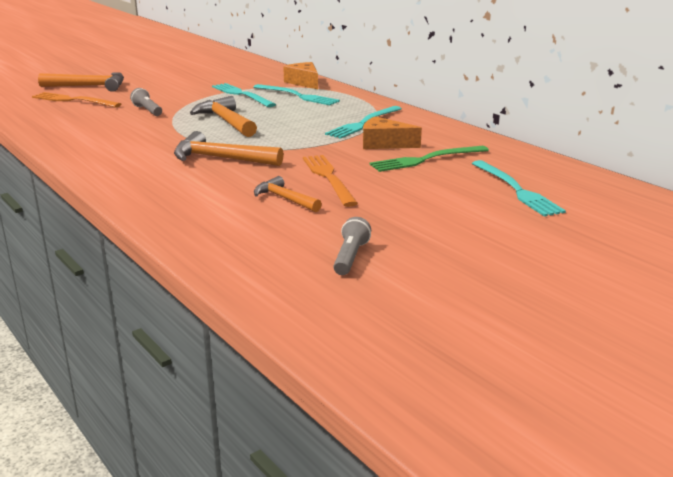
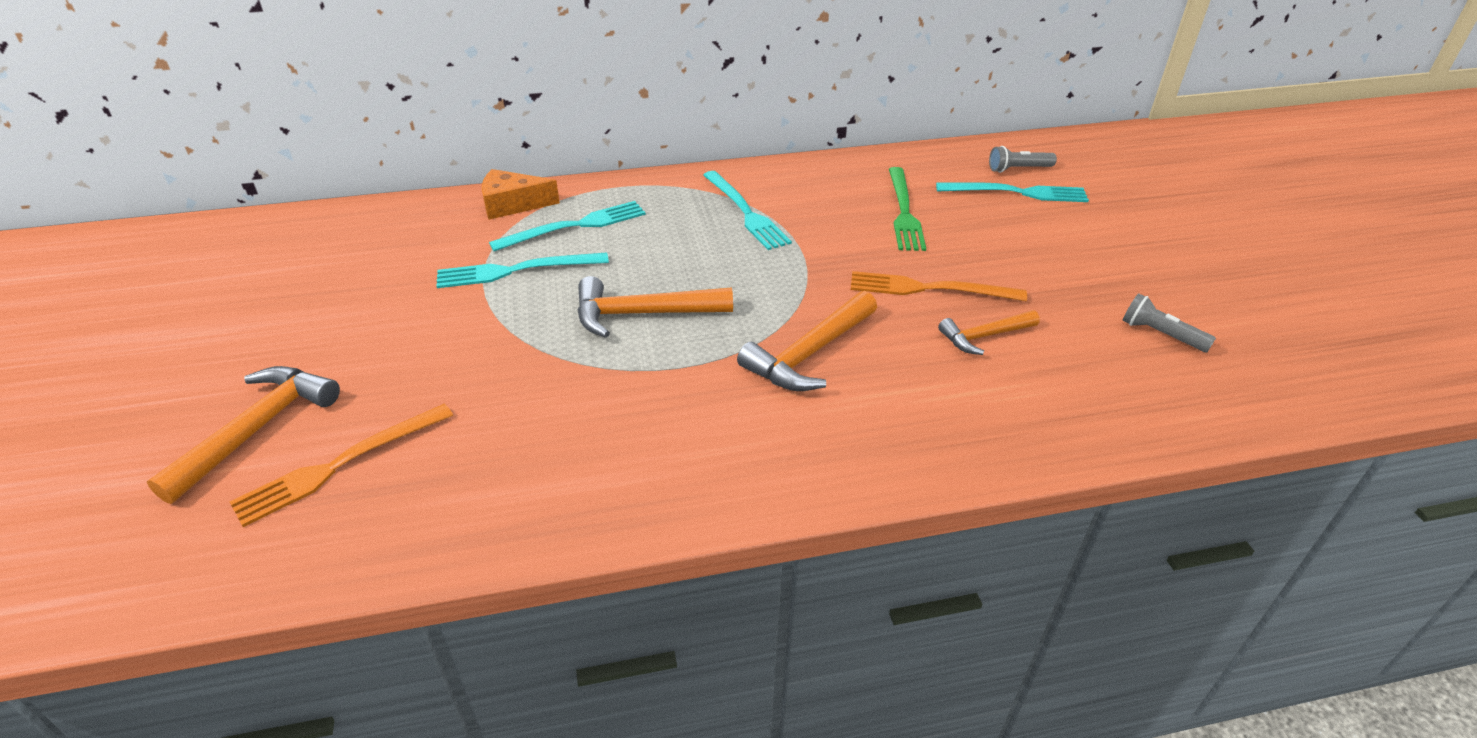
camera: 65 degrees left, 15 degrees up
(147, 110) = (508, 381): grey flashlight -> grey flashlight (1018, 169)
(384, 144) = (833, 221): orange cheese -> none

